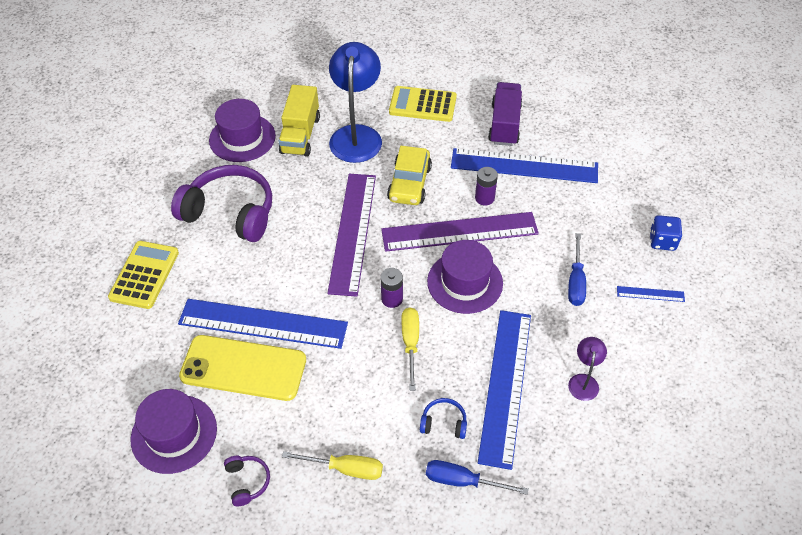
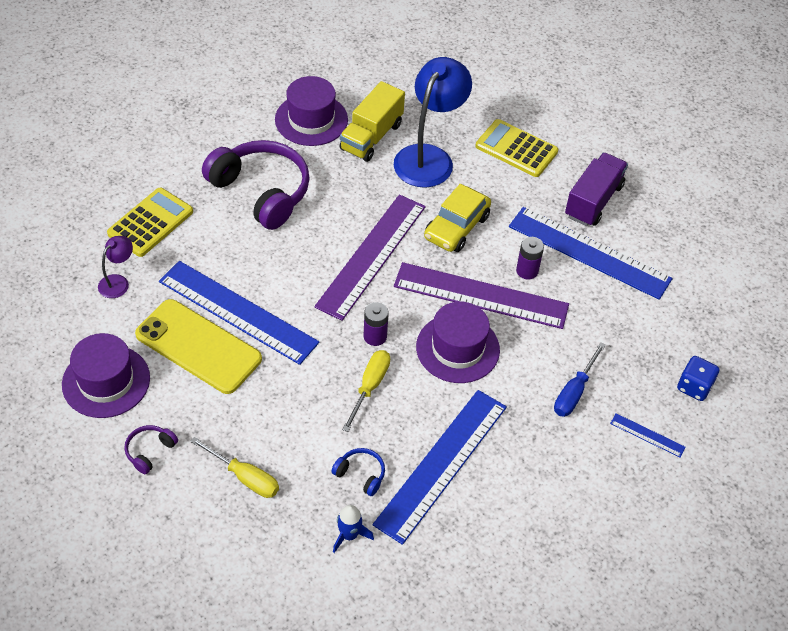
camera: 20 degrees right, 0 degrees up
(247, 482) = (150, 451): purple headphones -> purple headphones turned 150 degrees counterclockwise
(463, 481) = (349, 535): blue screwdriver -> blue rocket
(584, 381) = (524, 492): purple lamp -> purple lamp (118, 282)

